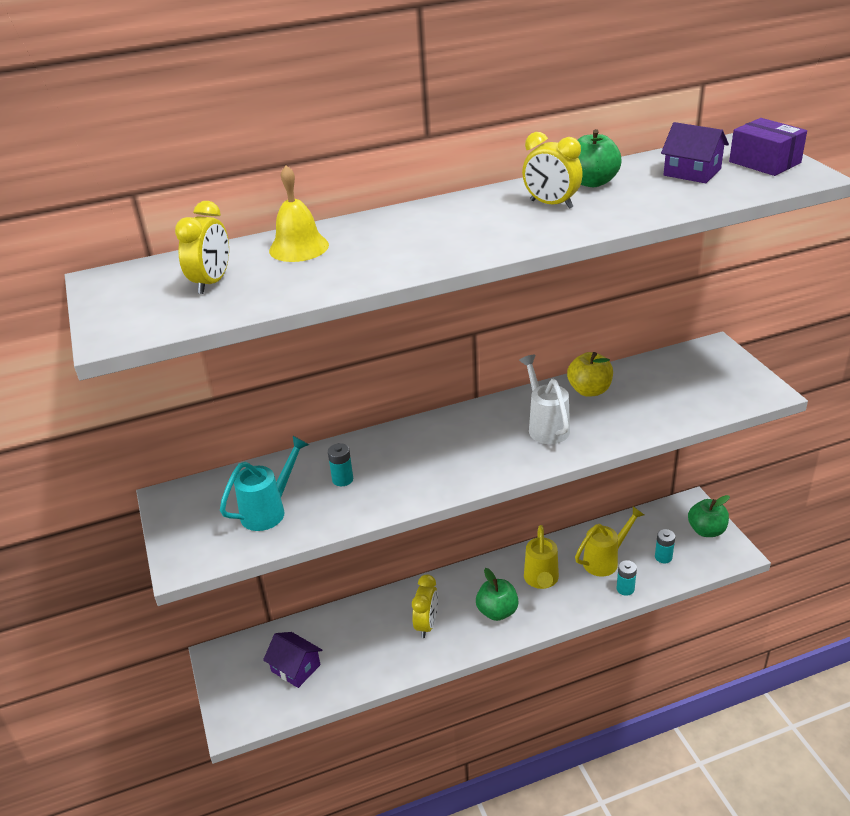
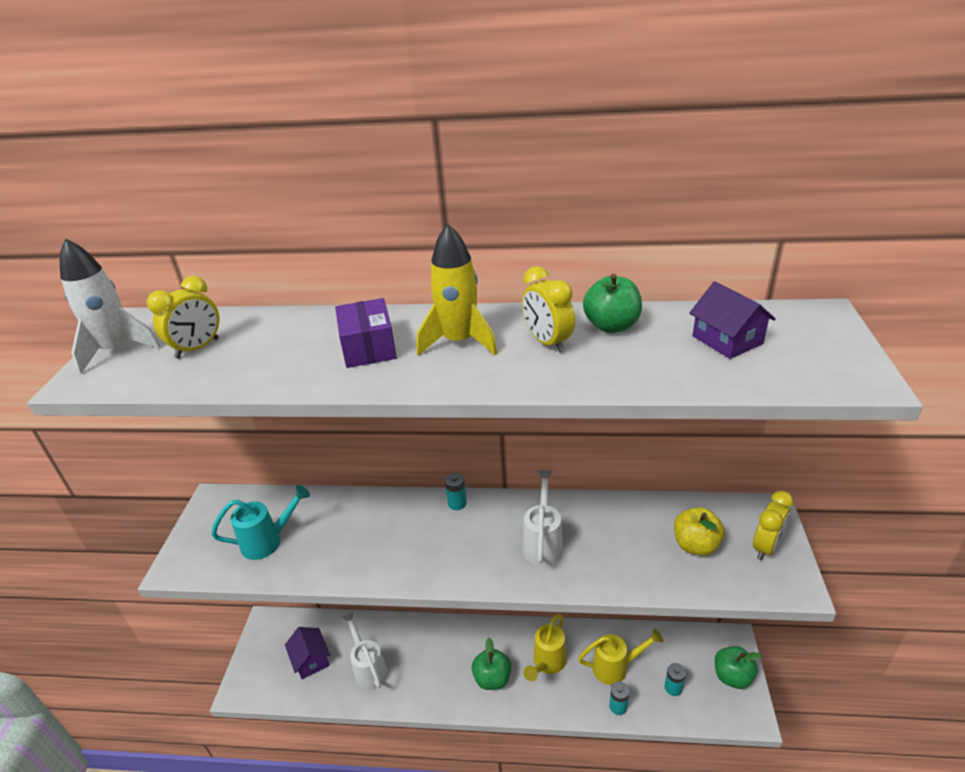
camera: 25 degrees right, 0 degrees up
(119, 305) = (117, 350): none -> white rocket
(299, 247) = (294, 330): yellow bell -> none
(342, 479) = (341, 533): turquoise battery -> turquoise battery (457, 503)
(365, 651) = (368, 668): none -> white watering can
(427, 625) = (429, 665): yellow clock -> yellow clock (766, 547)
(472, 220) = (459, 342): none -> yellow rocket
(589, 390) = (609, 517): yellow apple -> yellow apple (695, 545)
(764, 162) = (822, 348): purple box -> purple box (368, 347)

